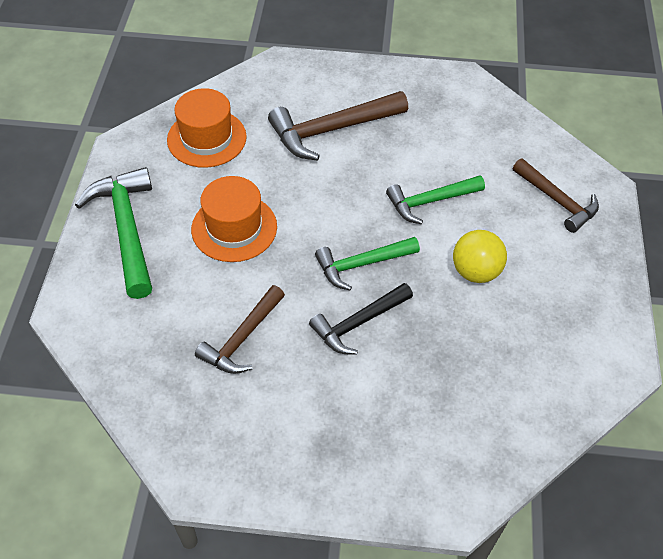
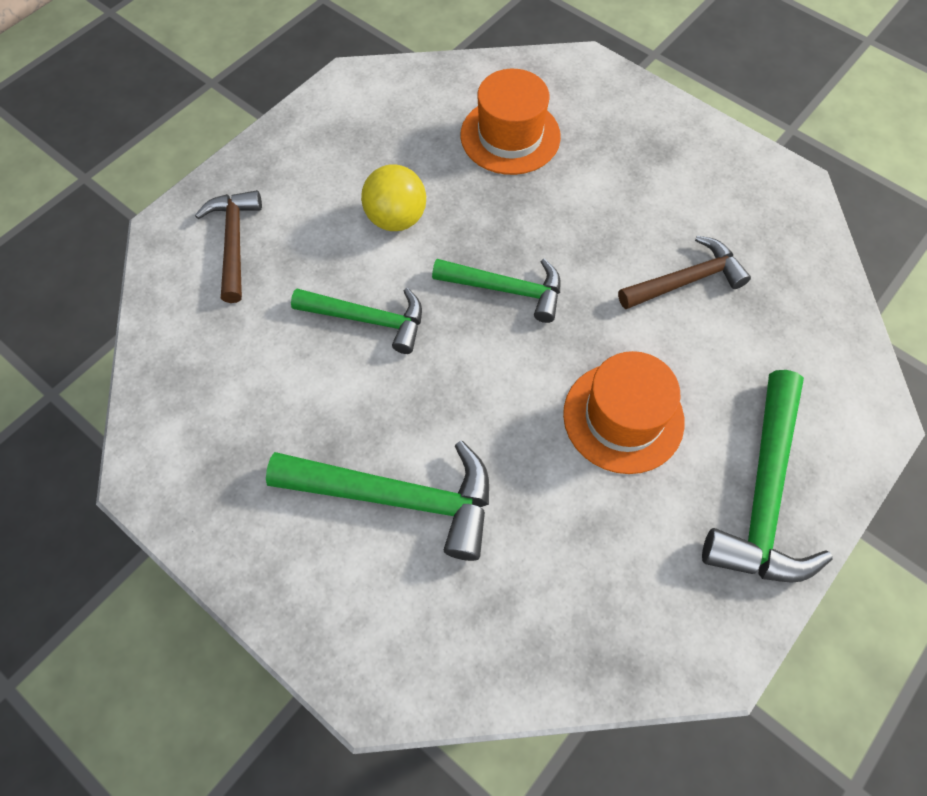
camera: 145 degrees left, 10 degrees up
(206, 138) = (581, 593): orange hat -> orange hat (510, 136)
(332, 130) = (397, 497): brown hammer -> green hammer
(359, 323) = (556, 233): black hammer -> none

